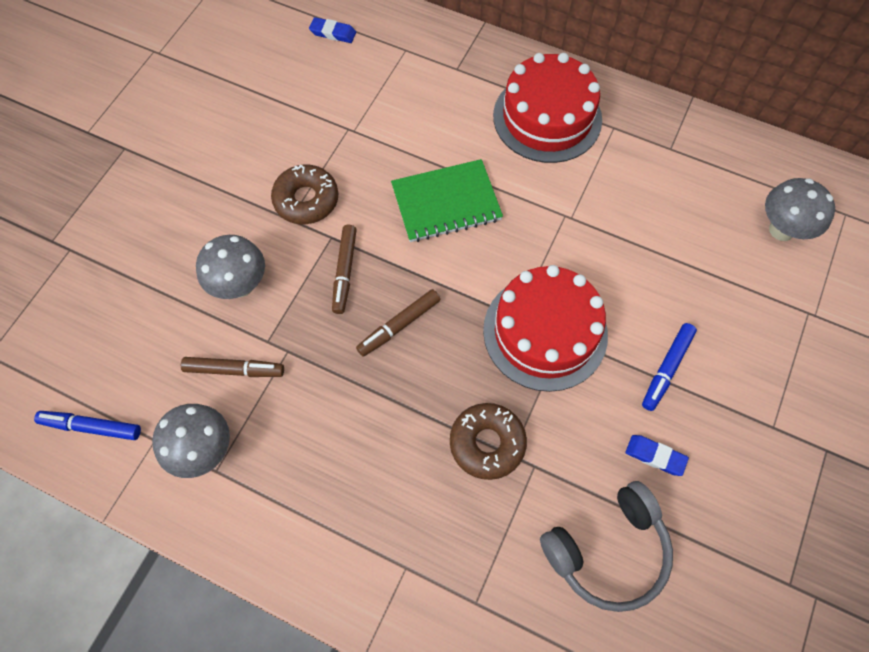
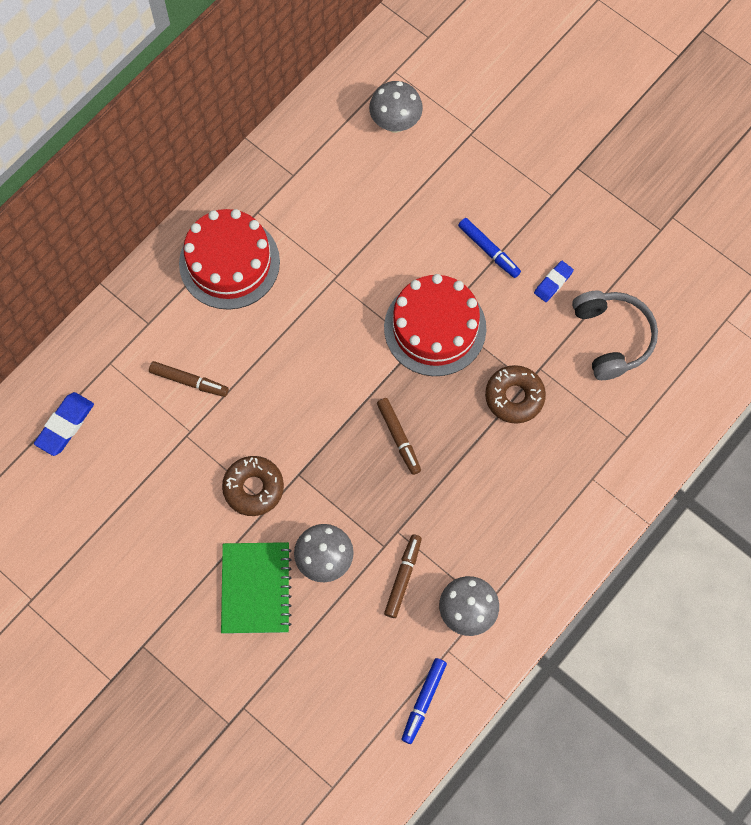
camera: 75 degrees left, 5 degrees up
(333, 33) = (65, 425): blue eraser -> blue eraser, size x1.51
(344, 272) = (336, 470): brown marker -> brown marker (189, 381)
(446, 203) = (292, 371): green notebook -> green notebook (256, 588)

